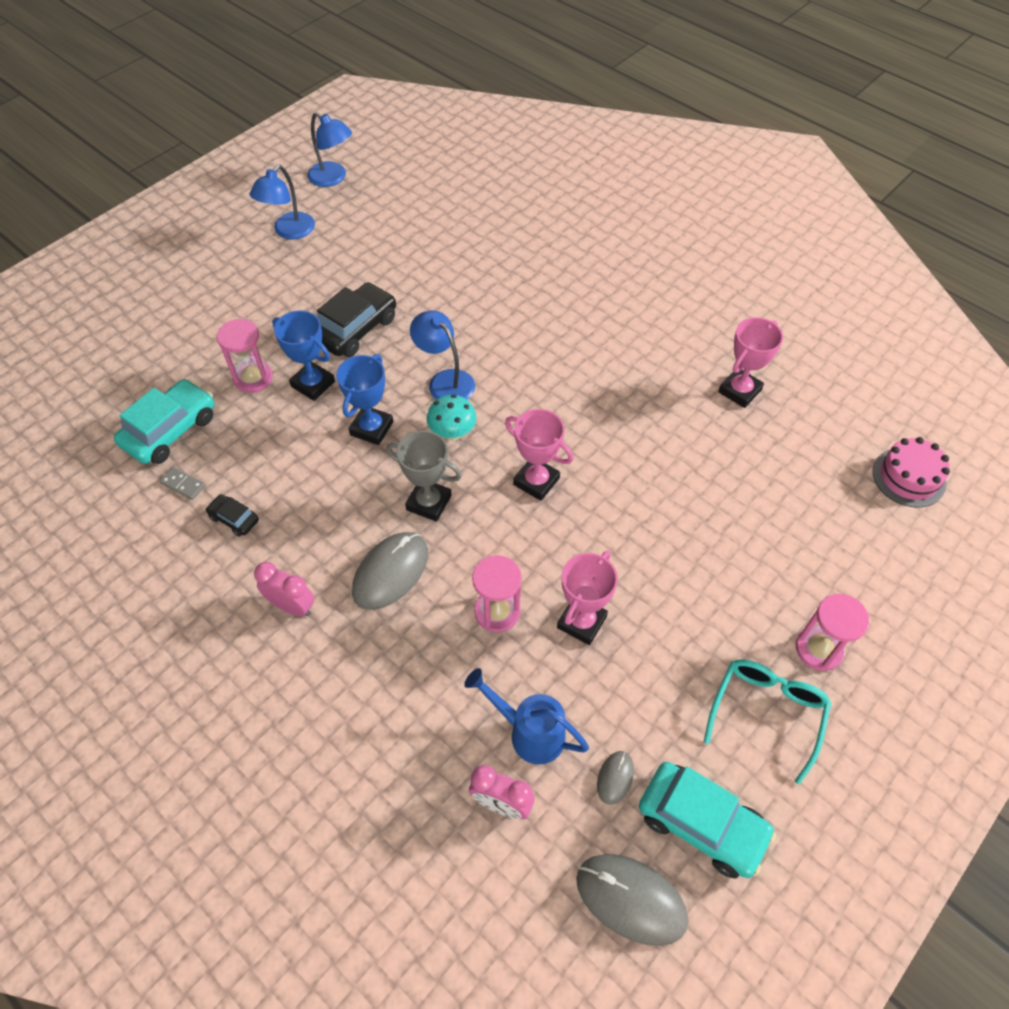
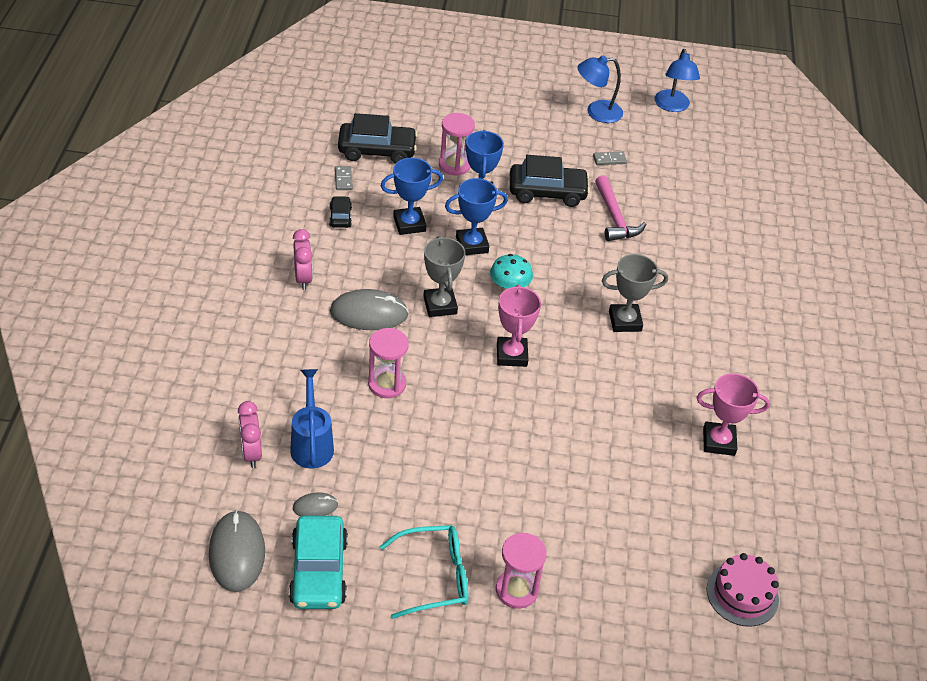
camera: 50 degrees right, 10 degrees down
(170, 430) = (377, 150): turquoise car -> black car
(299, 463) = (409, 224): none -> blue trophy
(356, 260) = (609, 159): none -> grey domino
(431, 300) = (615, 217): none -> pink hammer
(445, 381) = (550, 262): blue lamp -> none
(559, 370) = (625, 321): none -> grey trophy
(581, 622) = (418, 434): pink trophy -> none

